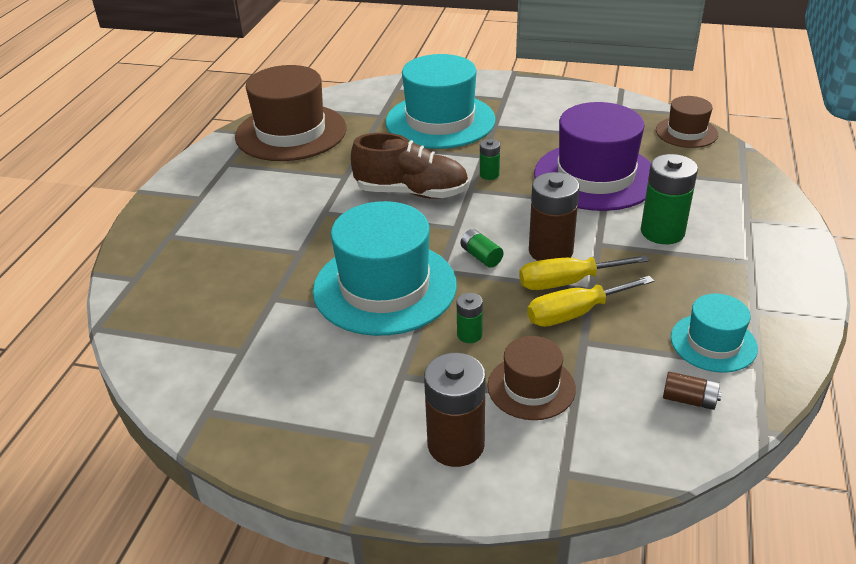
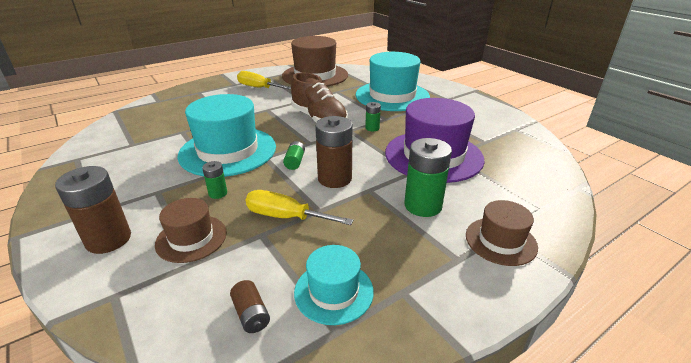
camera: 40 degrees right, 5 degrees down
(567, 282) = (313, 199): yellow screwdriver -> yellow screwdriver (258, 88)
(686, 132) = (545, 160): brown hat -> brown hat (500, 241)

